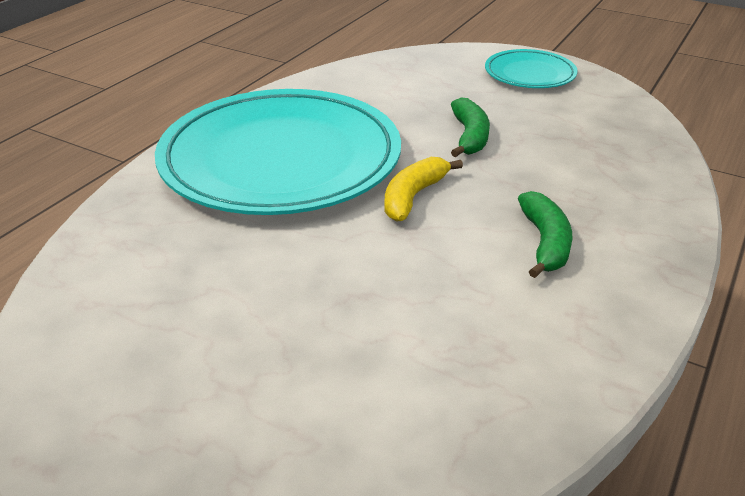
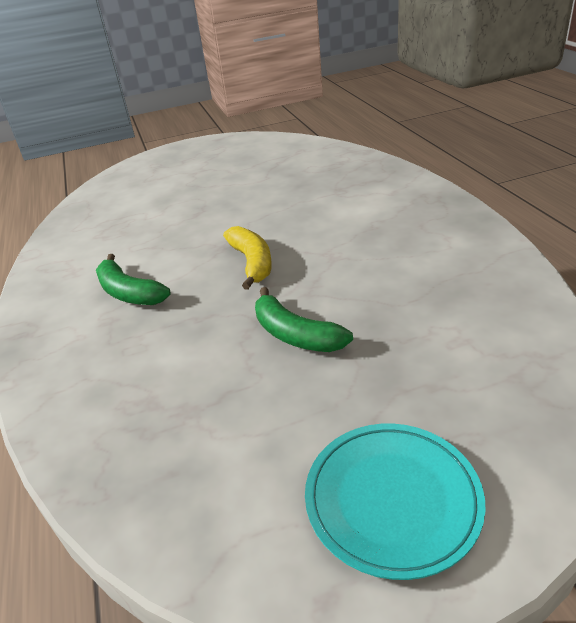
camera: 135 degrees right, 0 degrees up
(281, 159) = (375, 226): turquoise plate -> none

